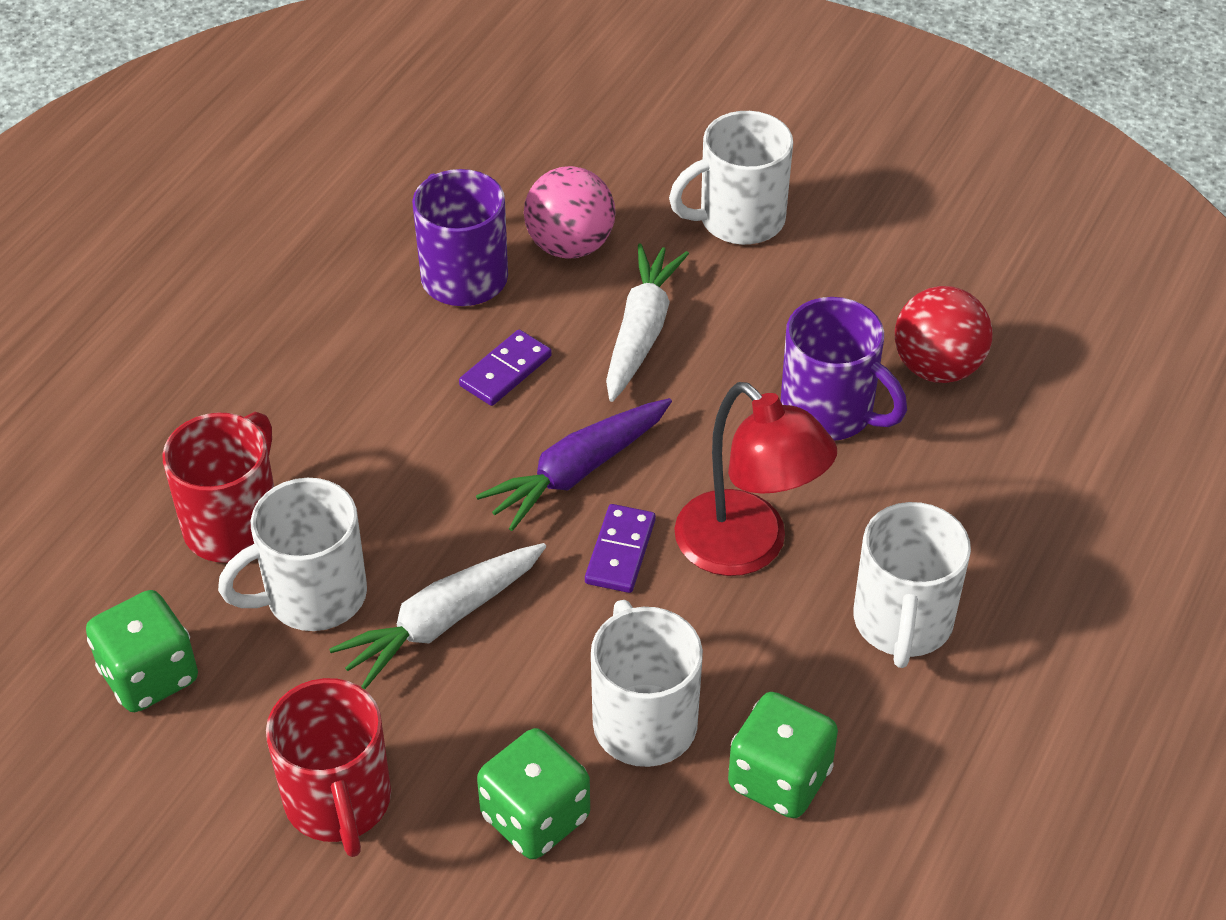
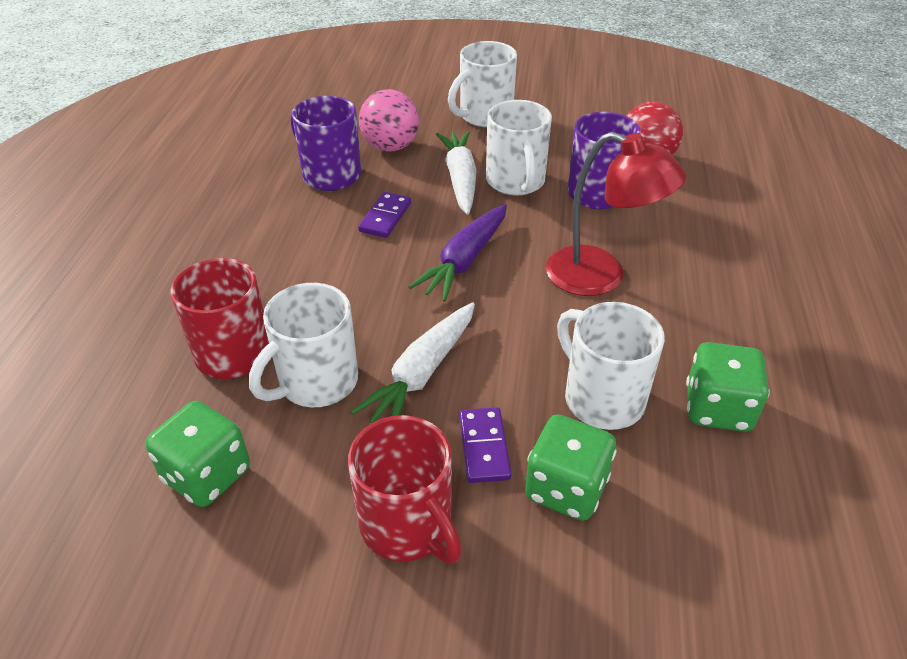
camera: 20 degrees left, 5 degrees down
(620, 551) = (521, 299): purple domino -> purple domino (484, 447)
(902, 623) = (725, 293): white mug -> white mug (516, 182)

